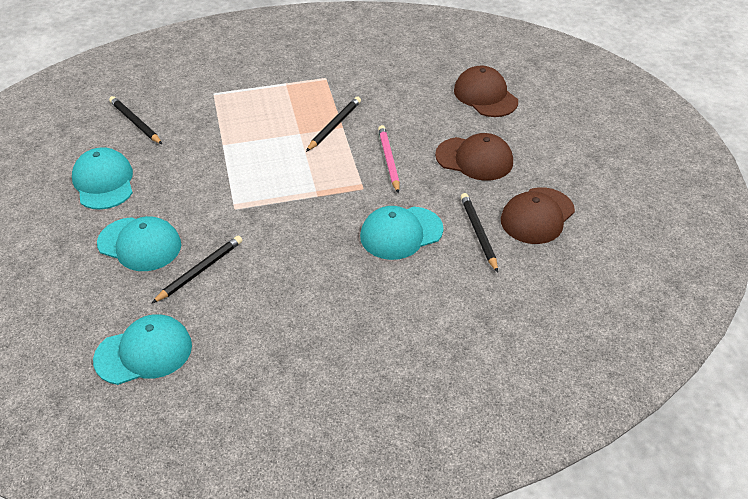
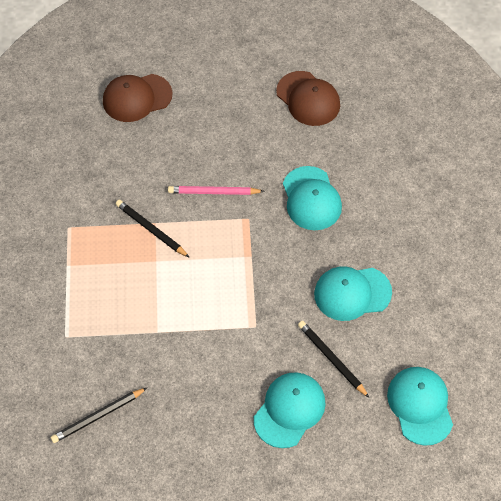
camera: 80 degrees left, 15 degrees up
(104, 182) = (192, 445): turquoise cap -> turquoise cap (352, 293)
(474, 159) = (227, 126): brown cap -> none
(478, 233) = (321, 143): black pencil -> none

